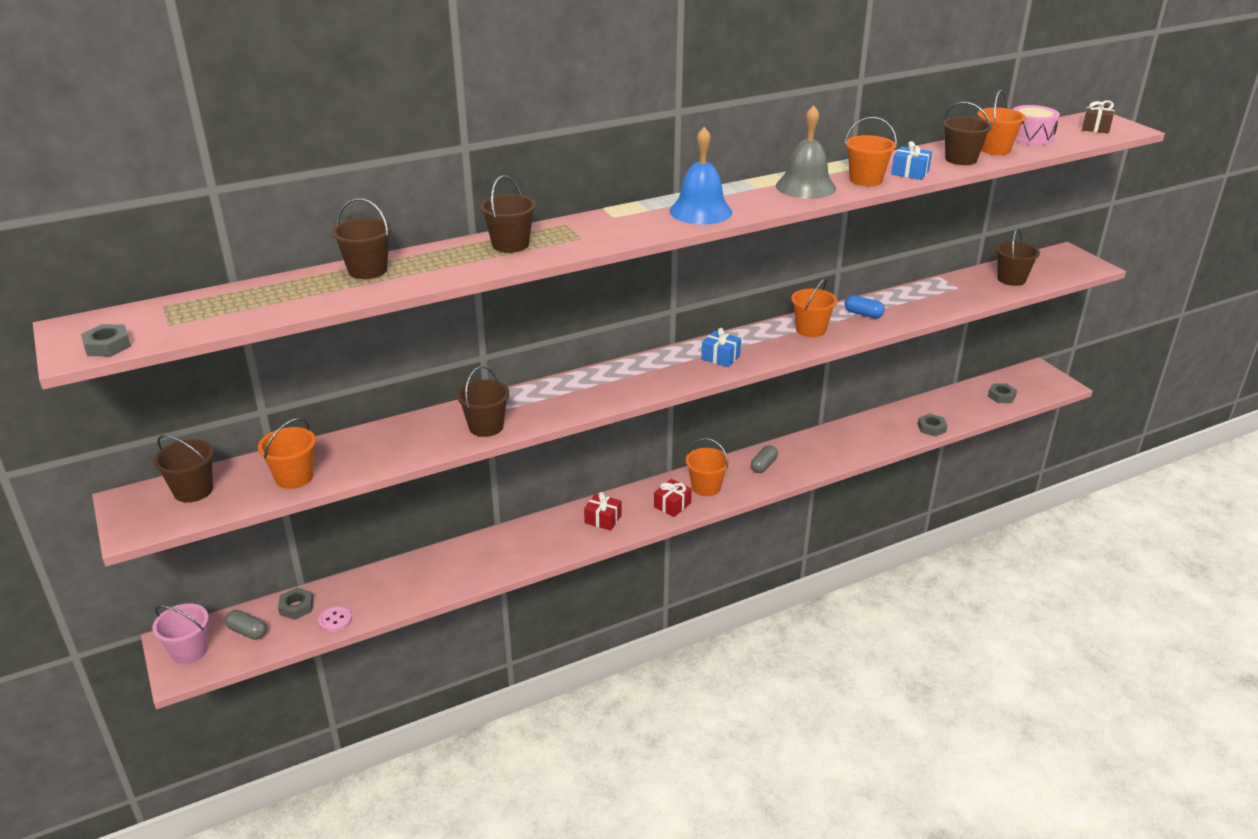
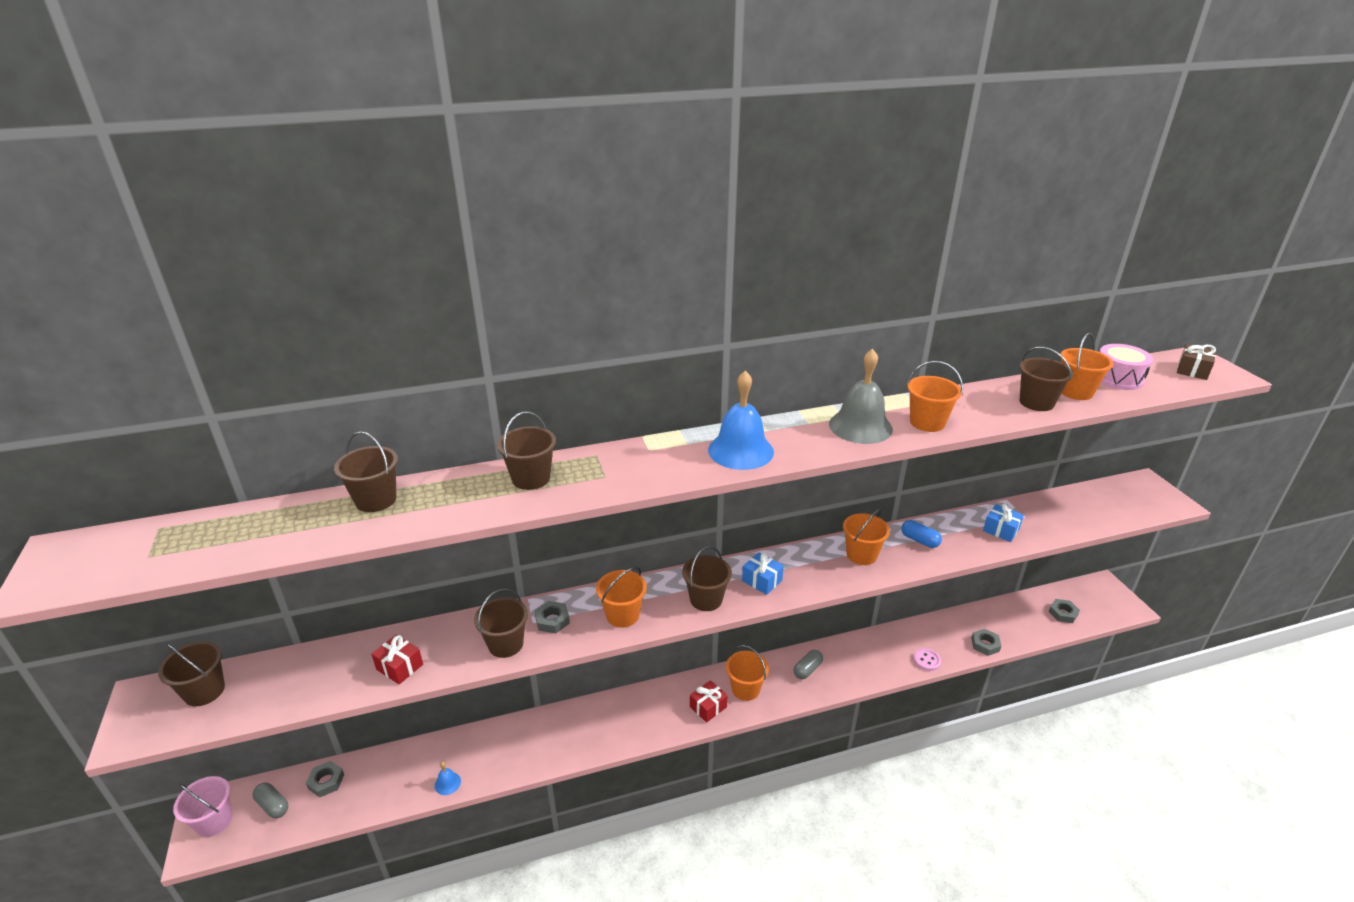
camera: 10 degrees right, 0 degrees up
(107, 345) = (73, 580): grey nut -> grey nut (552, 620)
(294, 477) = (302, 687): orange bucket -> orange bucket (622, 615)
(335, 620) = (355, 804): pink button -> pink button (926, 660)
(426, 593) = (447, 783): none -> blue bell
(603, 519) = (637, 715): red gift -> red gift (399, 667)
(910, 172) = (977, 416): blue gift -> blue gift (1001, 530)
(1011, 279) = (1083, 511): brown bucket -> brown bucket (706, 599)

